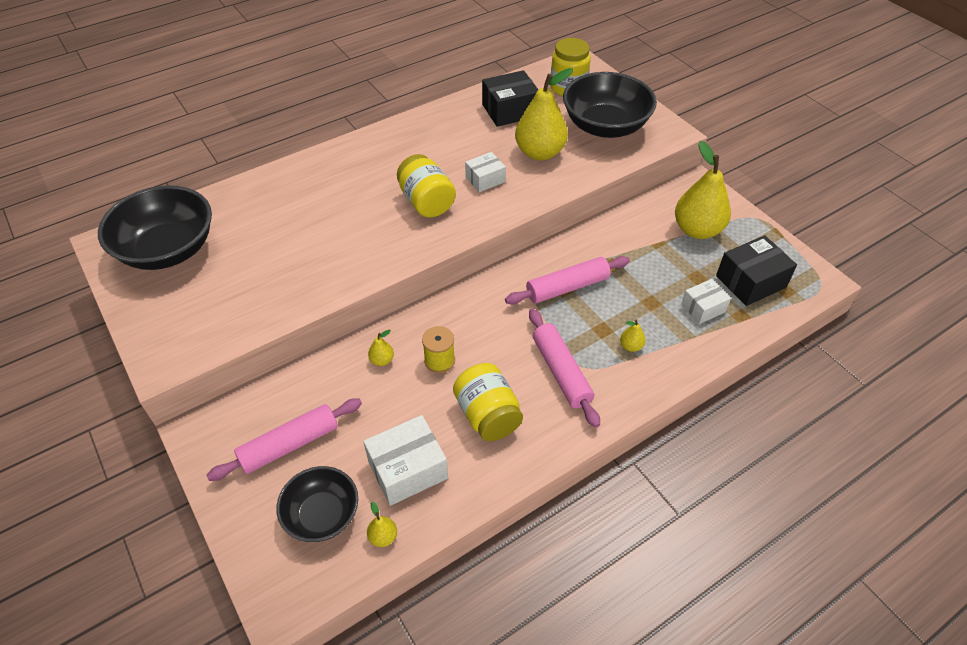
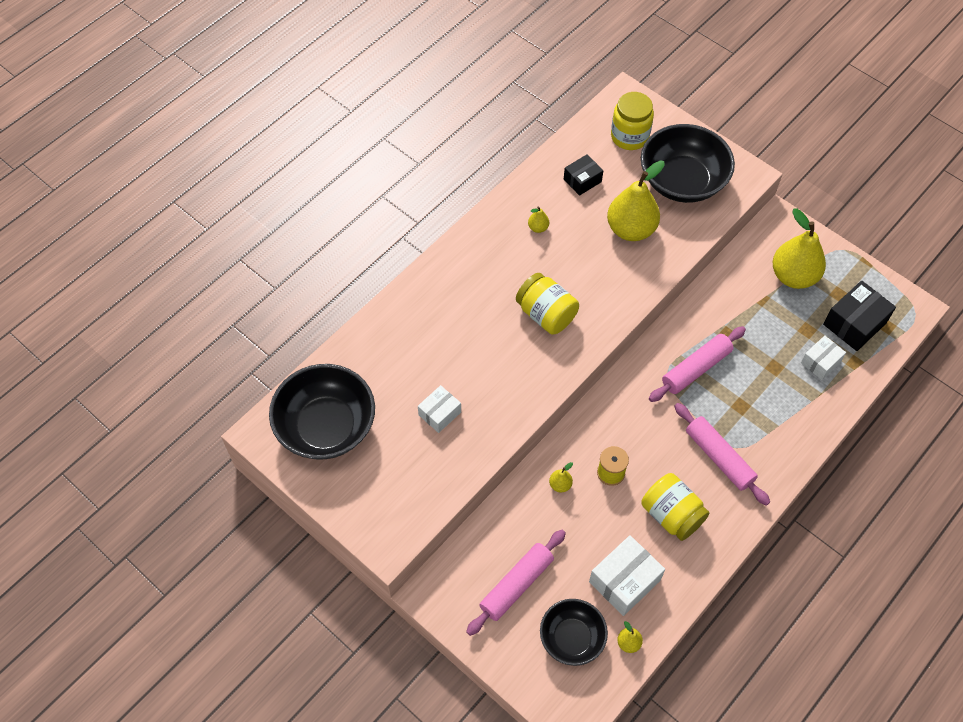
camera: 15 degrees left, 10 degrees up
(485, 179) = (591, 274): white box -> white box (440, 413)
(510, 110) = (582, 180): black box -> black box, size x0.62
(631, 346) = (770, 417): yellow pear -> yellow pear (538, 228)

